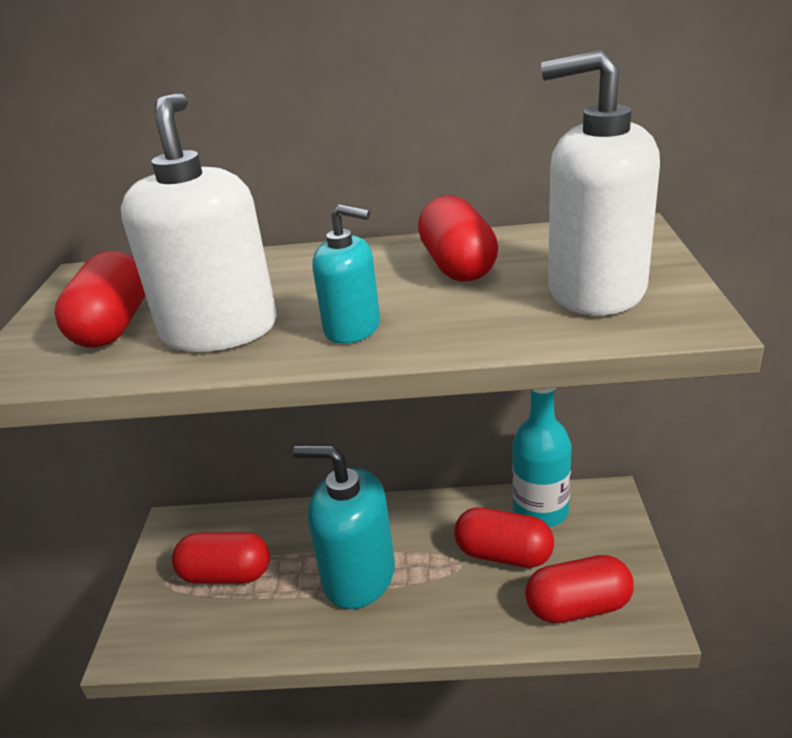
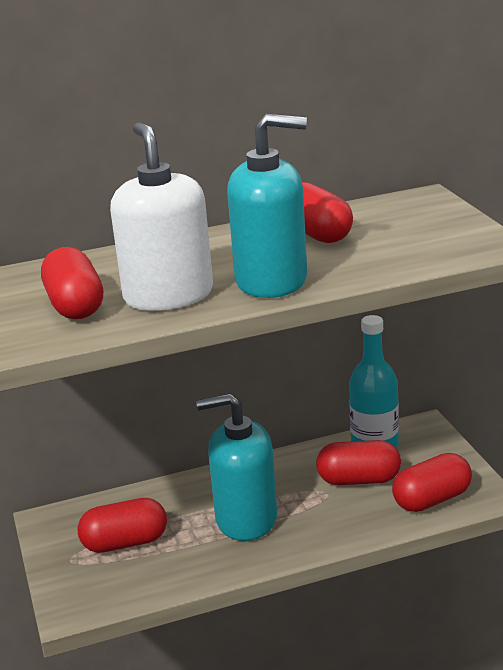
camera: 20 degrees left, 5 degrees down
(352, 328) = (271, 281): turquoise soap dispenser -> turquoise soap dispenser, size x1.78
(595, 290) = (426, 237): white soap dispenser -> none

